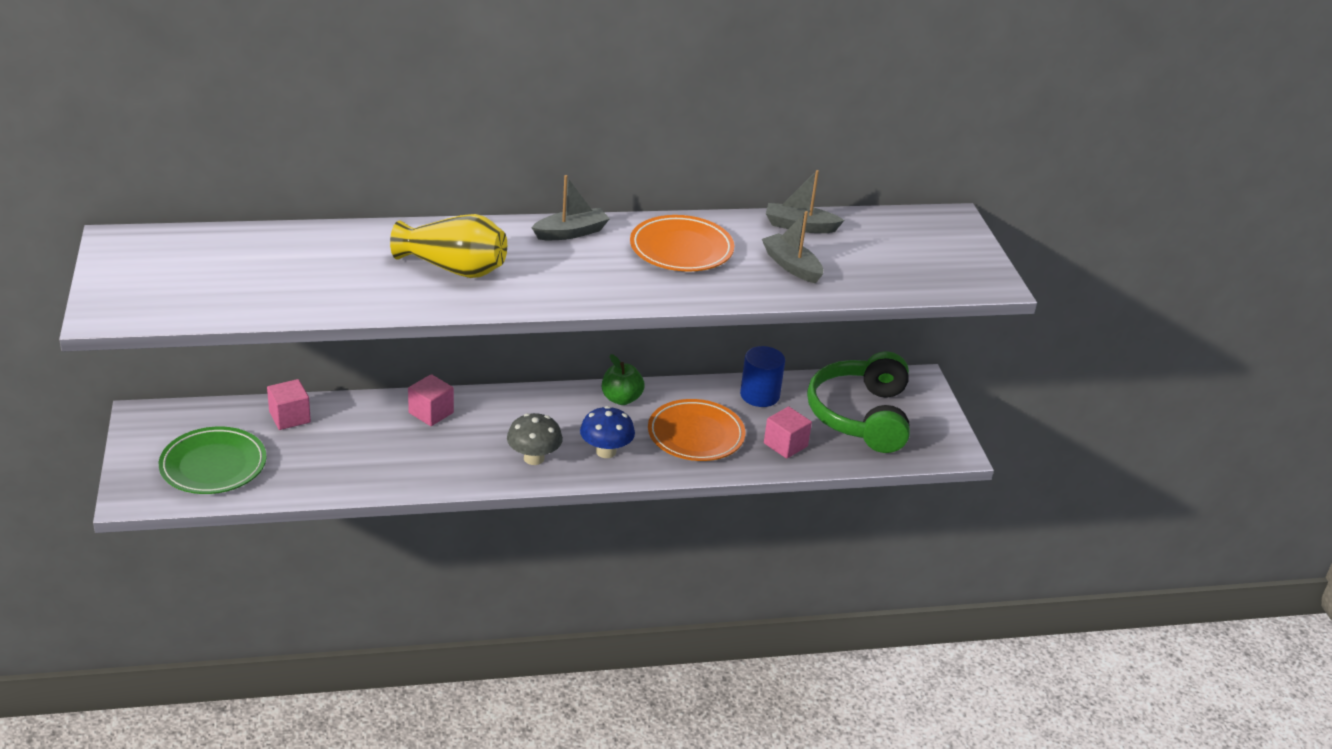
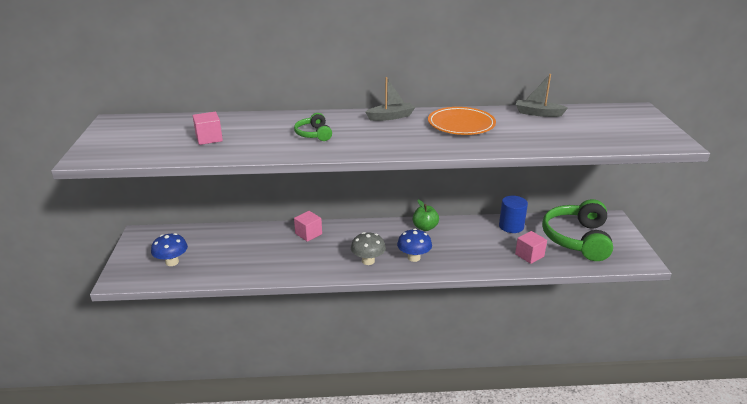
camera: 10 degrees right, 5 degrees down
(213, 465) = (172, 262): green plate -> blue mushroom
(290, 417) = (224, 235): pink cube -> pink cube (209, 138)
(454, 268) = (313, 134): yellow vase -> green headphones
(696, 435) = (471, 249): orange plate -> none
(792, 266) = (534, 133): grey boat -> none

